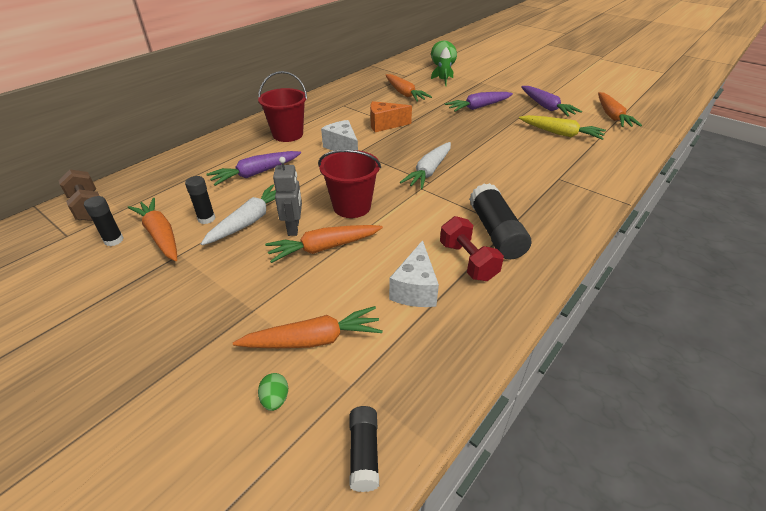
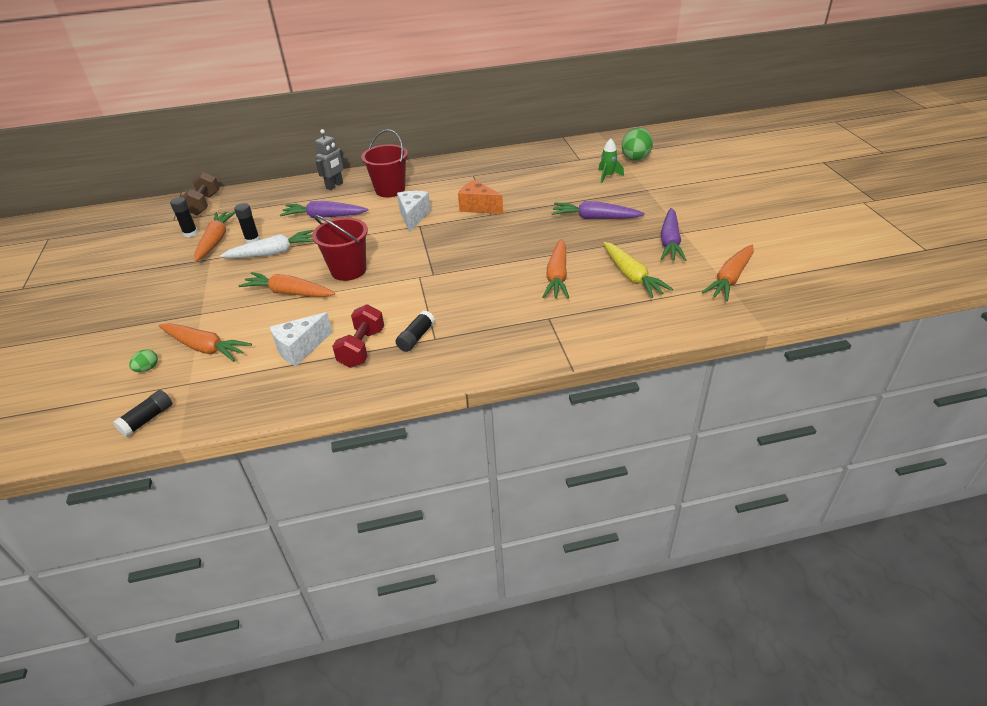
camera: 40 degrees right, 0 degrees up
(294, 228) = (291, 270): grey robot -> grey robot (335, 186)
(404, 94) = (545, 180): orange carrot -> orange carrot (557, 276)
(429, 171) = (447, 265): white carrot -> none
(495, 232) = (416, 337): black glue stick -> black glue stick, size x0.56

